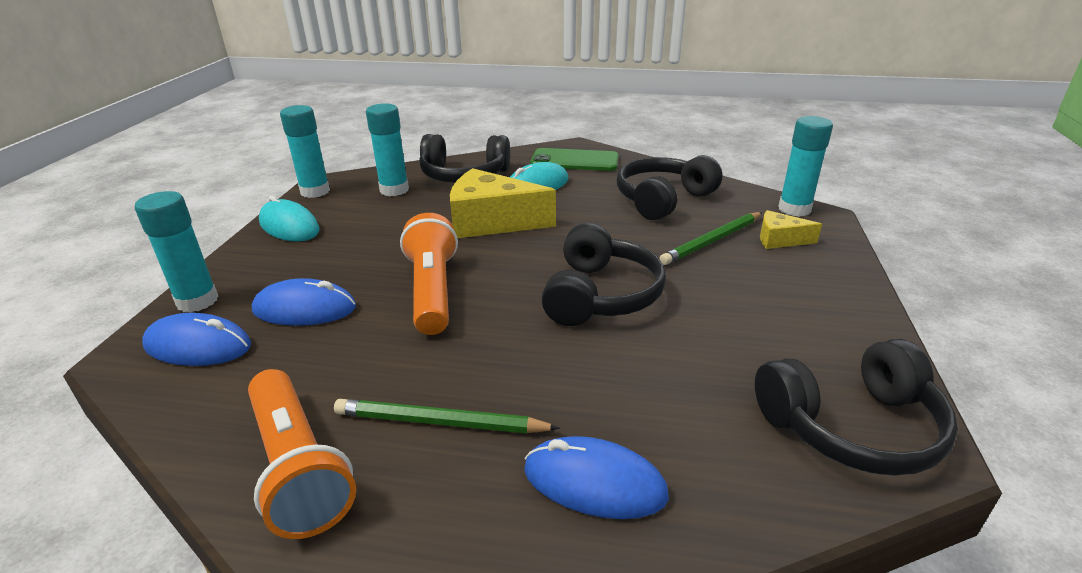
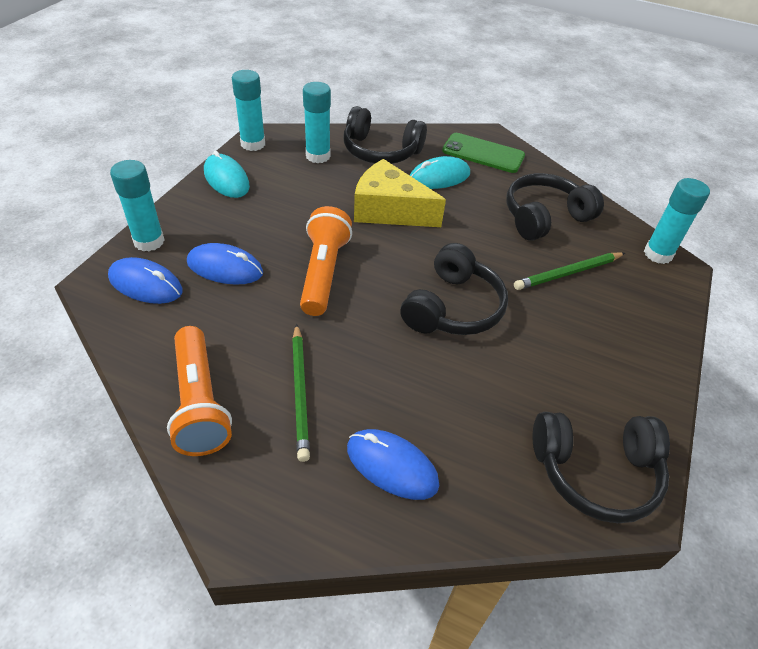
camera: 10 degrees right, 15 degrees up
(440, 422) = (300, 392): green pencil -> green pencil turned 120 degrees counterclockwise
(779, 240) = (627, 285): yellow cheese -> none

